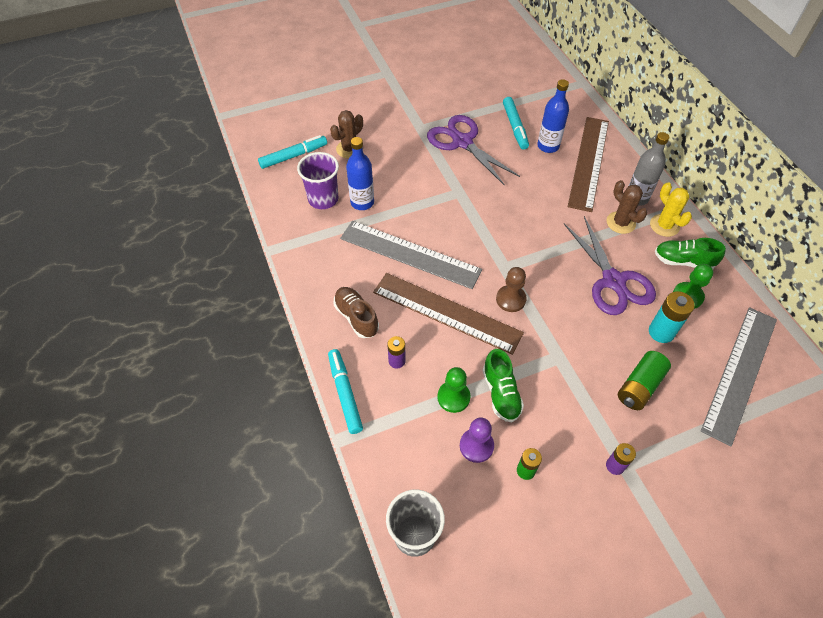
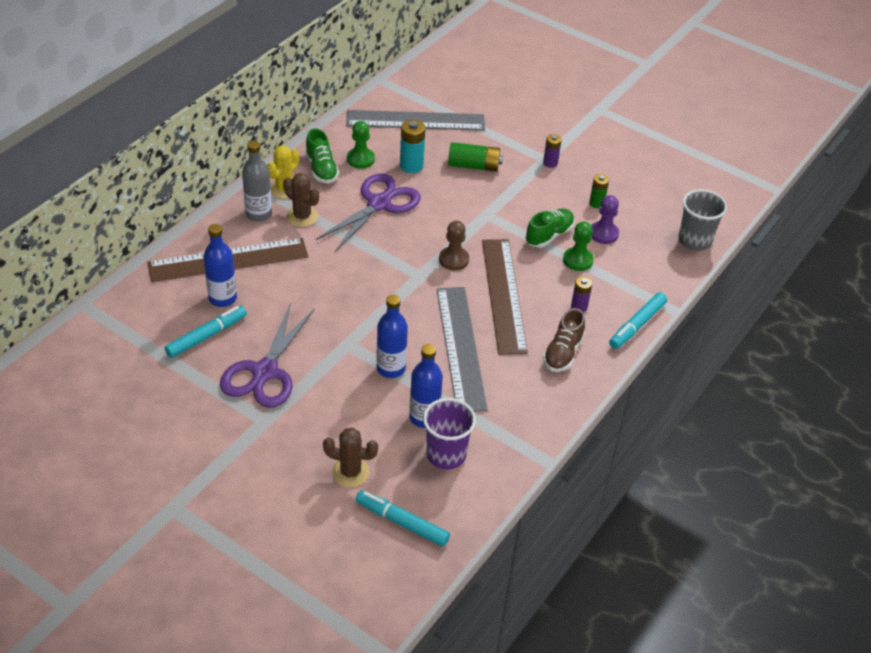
camera: 125 degrees left, 10 degrees down
(419, 205) = (391, 368): none -> blue bottle
(620, 223) = (302, 216): brown cactus -> brown cactus turned 75 degrees counterclockwise

